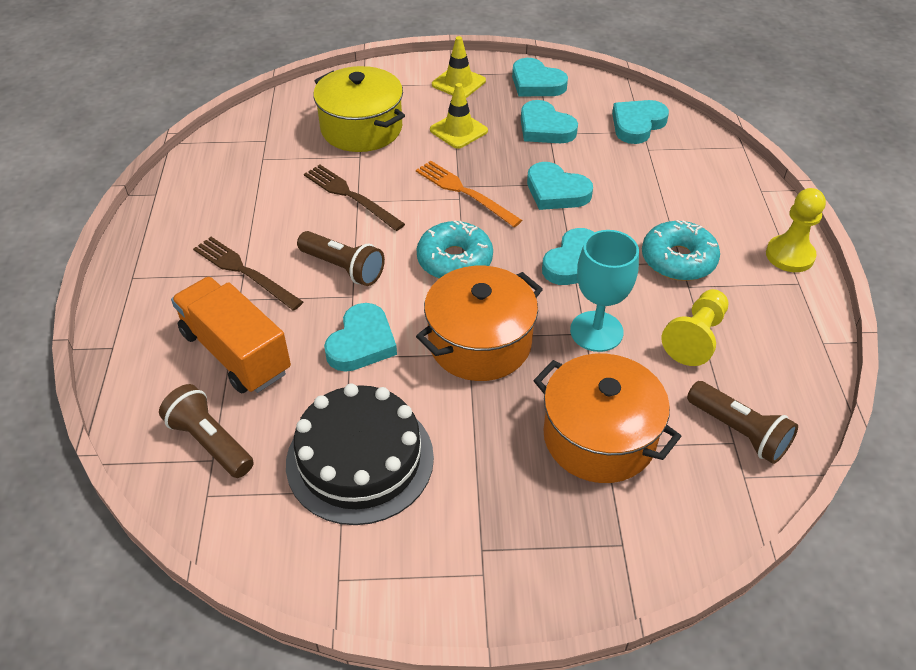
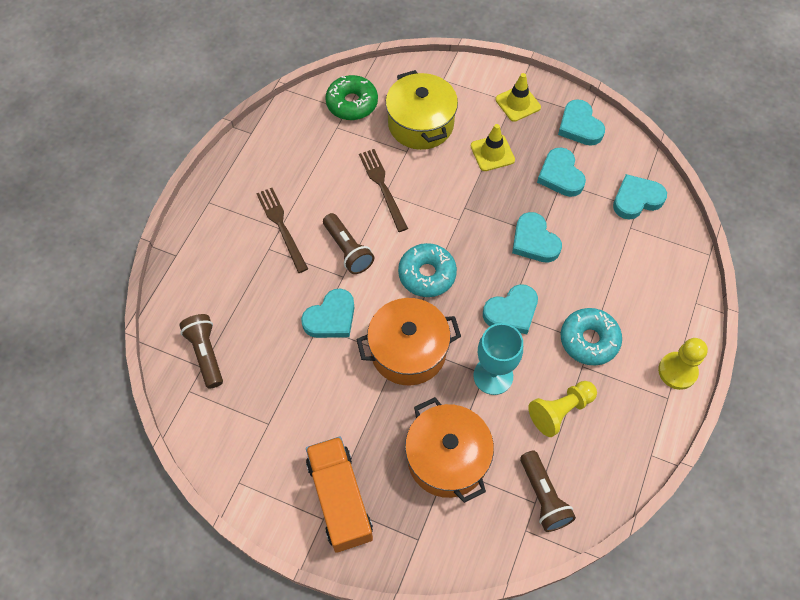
camera: 25 degrees right, 15 degrees up
(236, 352) = (248, 291): orange truck -> orange truck (340, 499)
(269, 133) = (352, 103): none -> green donut
(360, 459) = (288, 406): black cake -> none
(465, 192) = (466, 216): orange fork -> none

